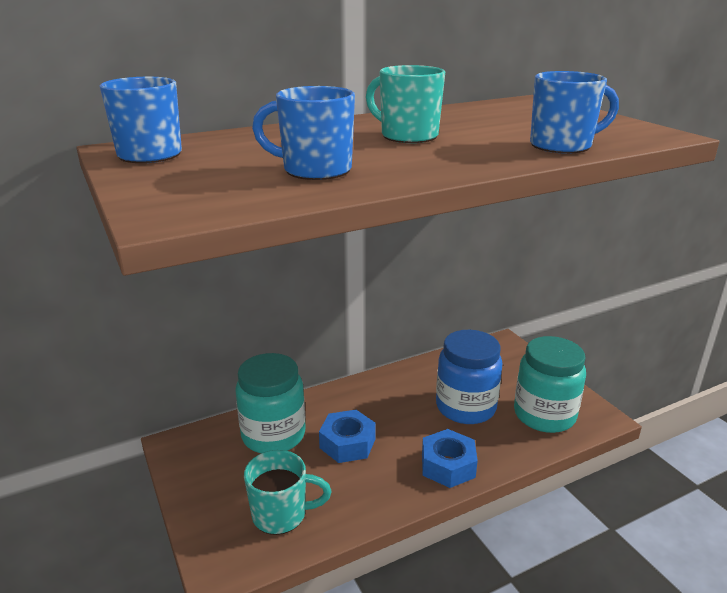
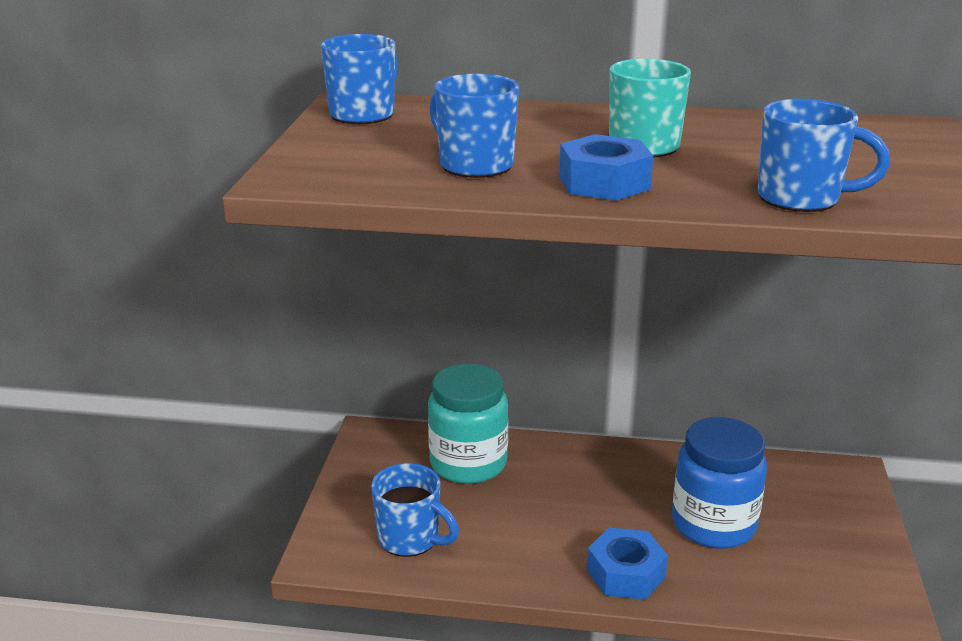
camera: 35 degrees right, 0 degrees up
(281, 514) = (410, 539): turquoise mug -> blue mug
(347, 443) = (536, 504): blue nut -> blue nut (604, 183)
(544, 415) = (810, 576): turquoise jar -> none

